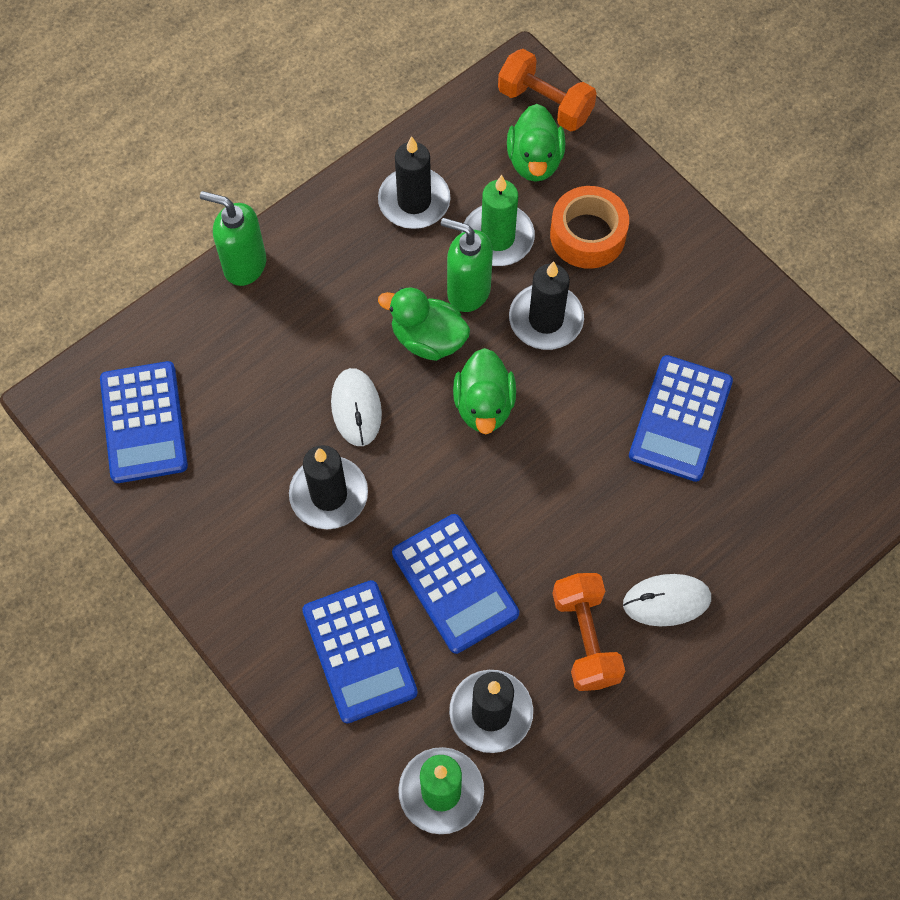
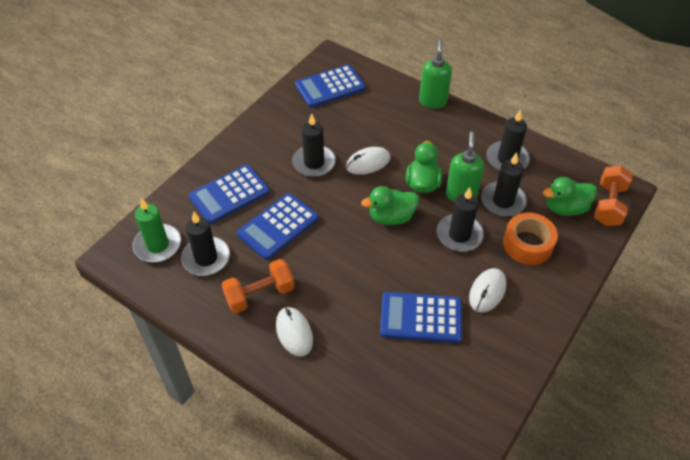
camera: 75 degrees right, 15 degrees down
(497, 238) = (503, 201): green candle -> black candle
(656, 317) = (487, 291): none -> white mouse

